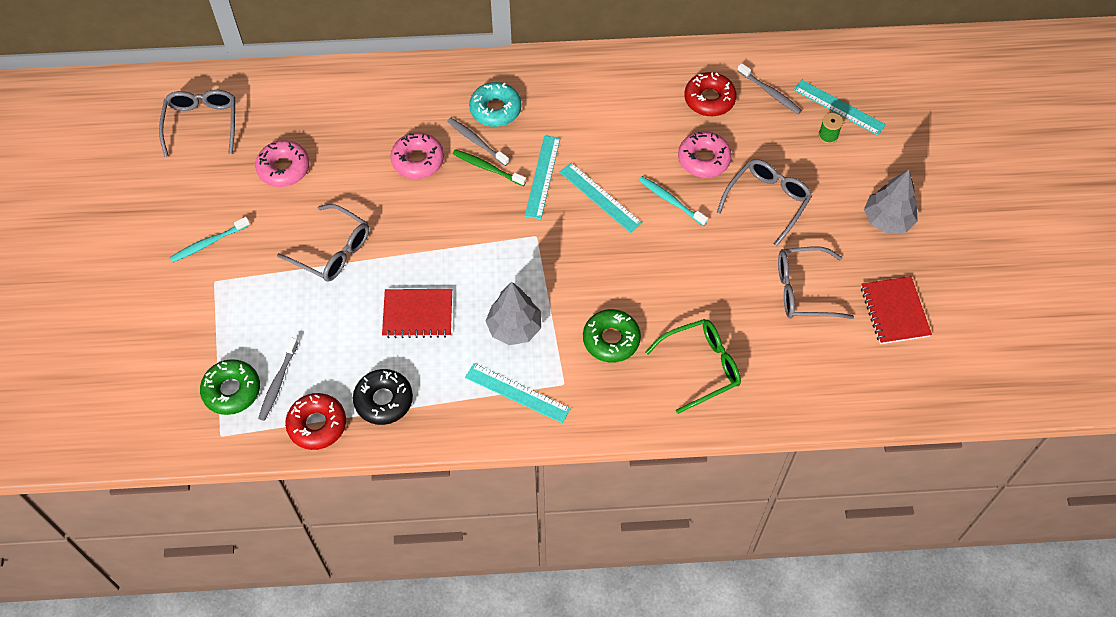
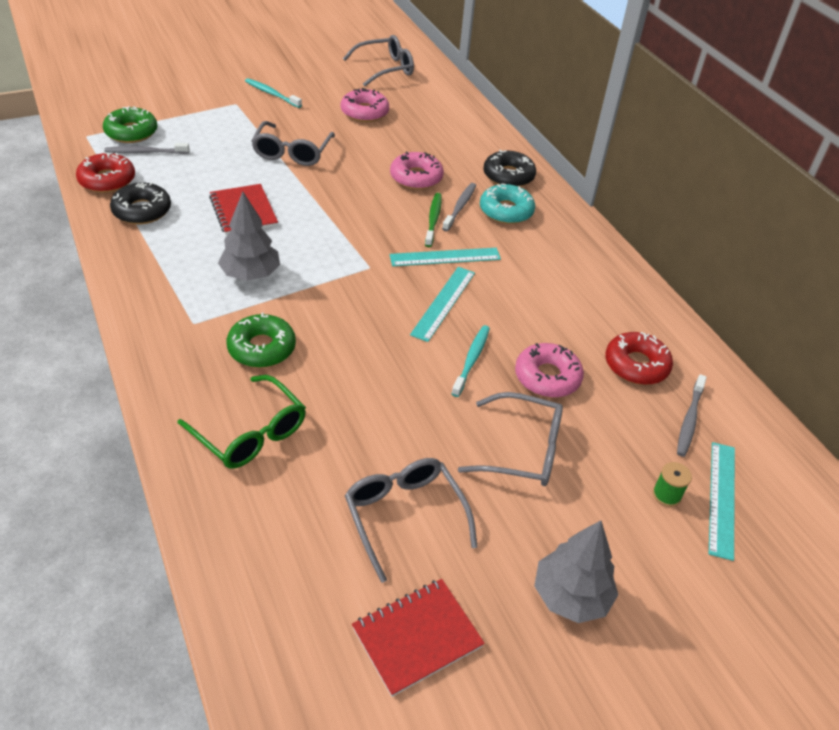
camera: 65 degrees right, 15 degrees down
(444, 88) = (508, 176): none -> black donut
(517, 393) = (173, 292): turquoise ruler -> none

